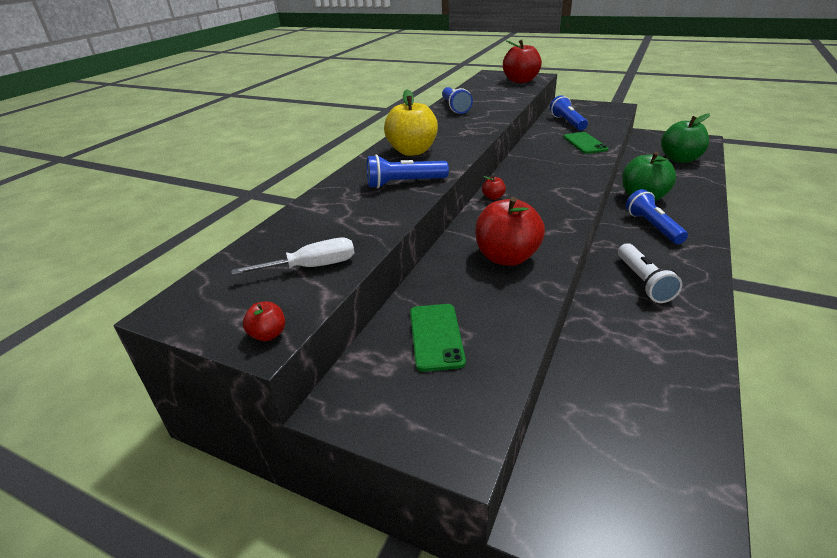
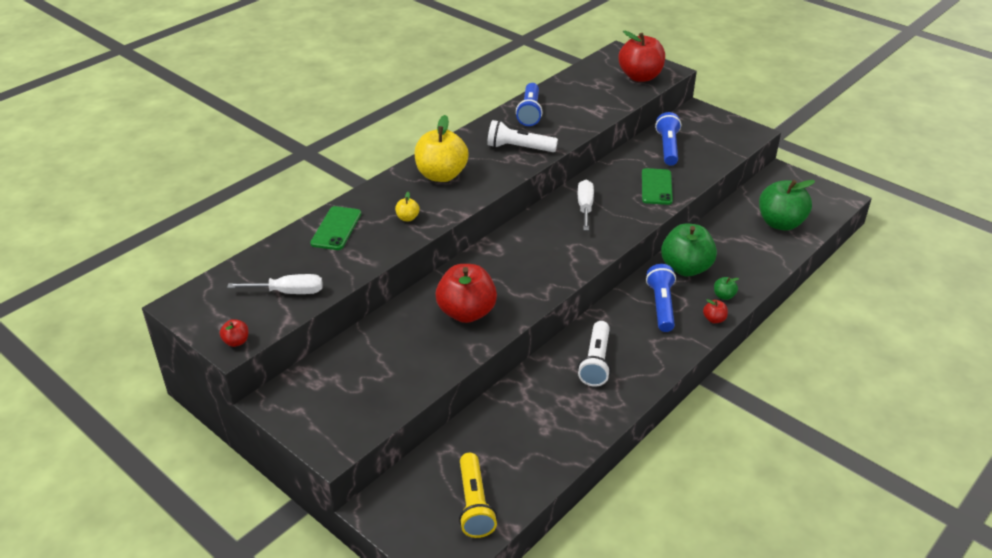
camera: 15 degrees right, 5 degrees up
(404, 183) = (407, 218): blue flashlight -> yellow apple
(436, 336) = (364, 369): green phone -> green phone (336, 228)
(466, 126) = (519, 148): none -> white flashlight
(493, 197) = (504, 241): red apple -> red apple (714, 319)
(541, 164) = (585, 207): none -> white screwdriver
(660, 472) = (474, 504): none -> yellow flashlight
(694, 210) = (724, 296): none -> green apple

